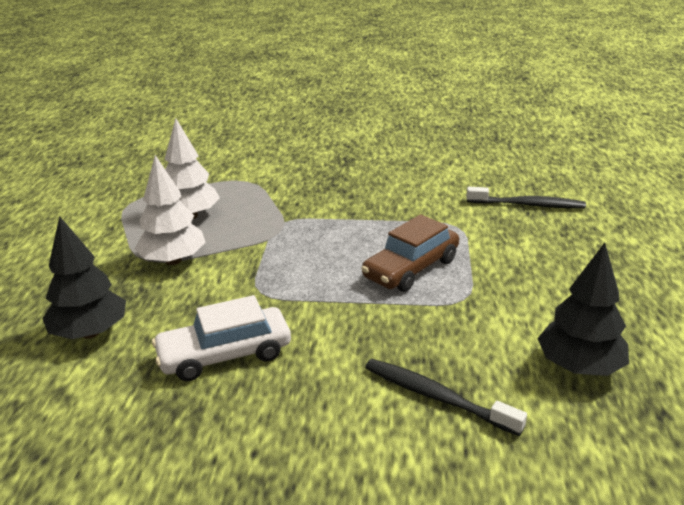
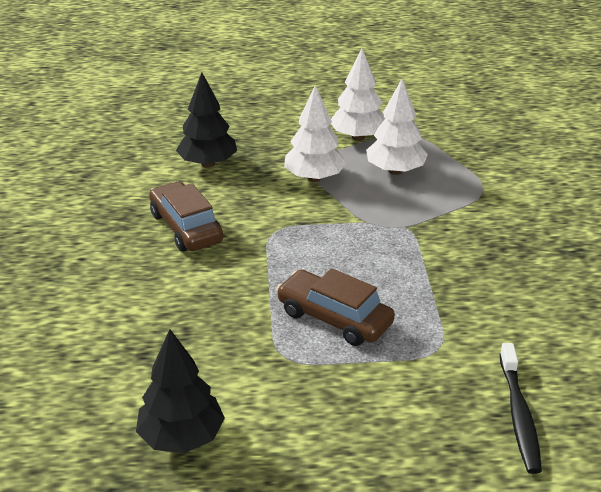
camera: 80 degrees right, 5 degrees up
(112, 229) = (358, 137): none -> white tree
(225, 355) = (186, 227): white car -> brown car
(436, 397) = (138, 343): black toothbrush -> none

